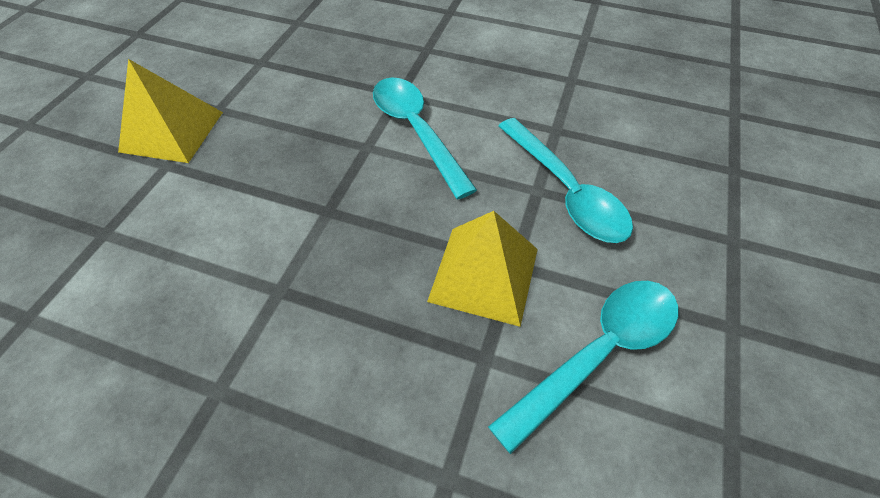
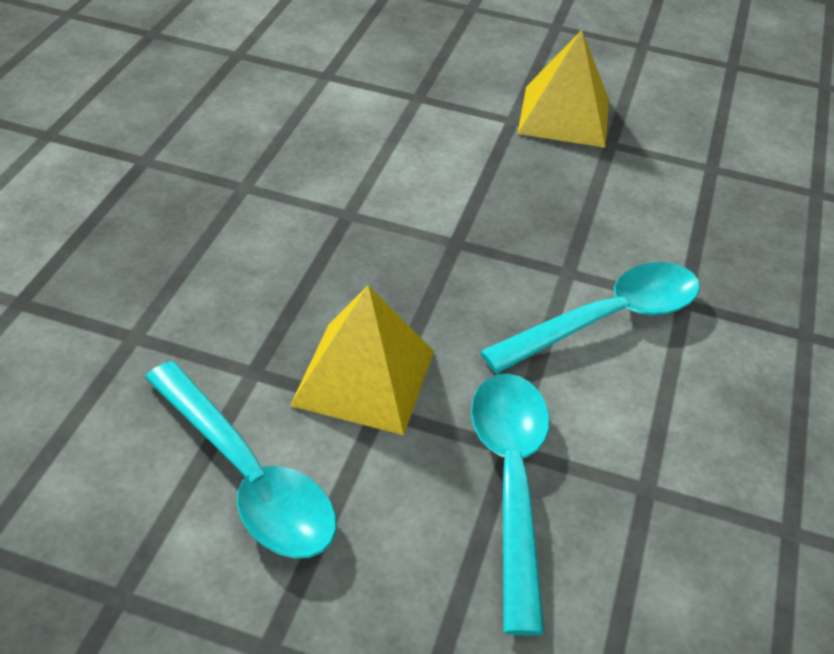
camera: 85 degrees right, 10 degrees down
(566, 191) = (511, 482): turquoise spoon -> turquoise spoon turned 120 degrees clockwise

